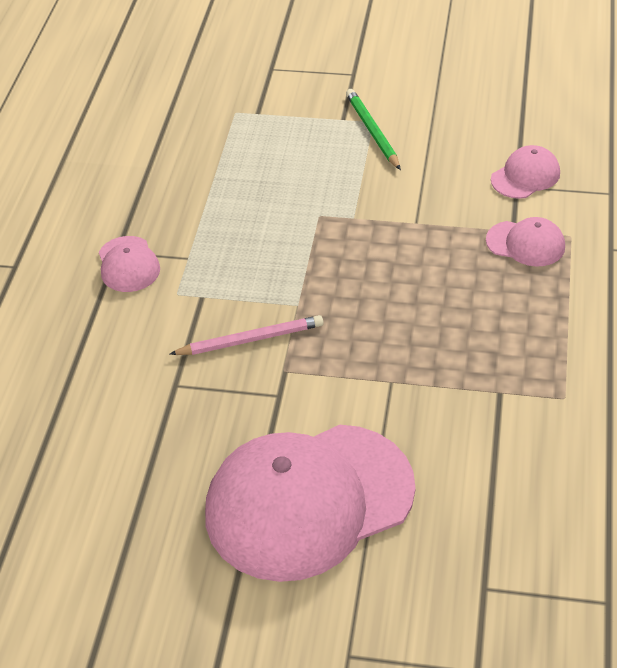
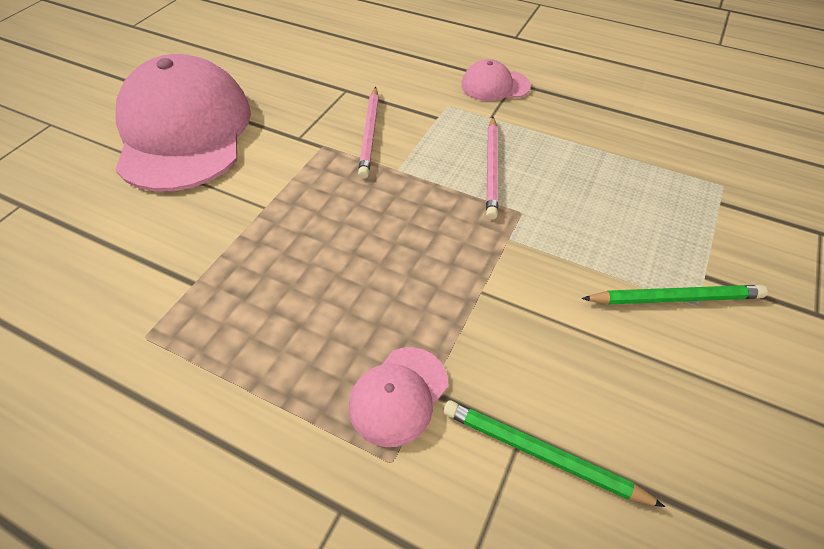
camera: 105 degrees right, 5 degrees up
(270, 242) = (491, 169): none -> pink pencil
(525, 176) = (541, 454): pink cap -> green pencil

